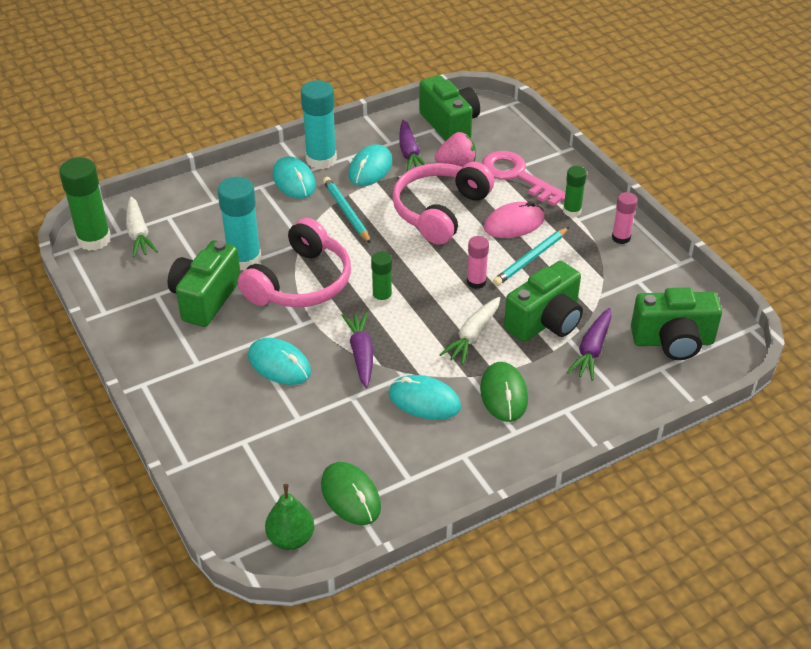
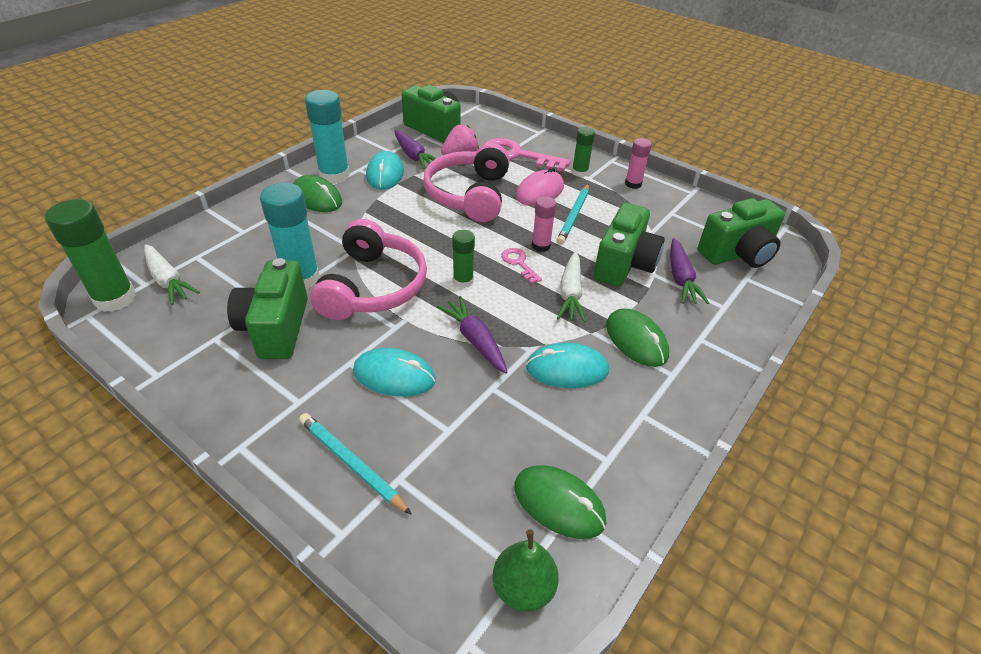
camera: 25 degrees left, 0 degrees up
(294, 181) = (317, 198): turquoise mouse -> green mouse
(346, 212) = (383, 213): turquoise pencil -> turquoise pencil (351, 463)
(444, 294) = (519, 263): none -> pink key

